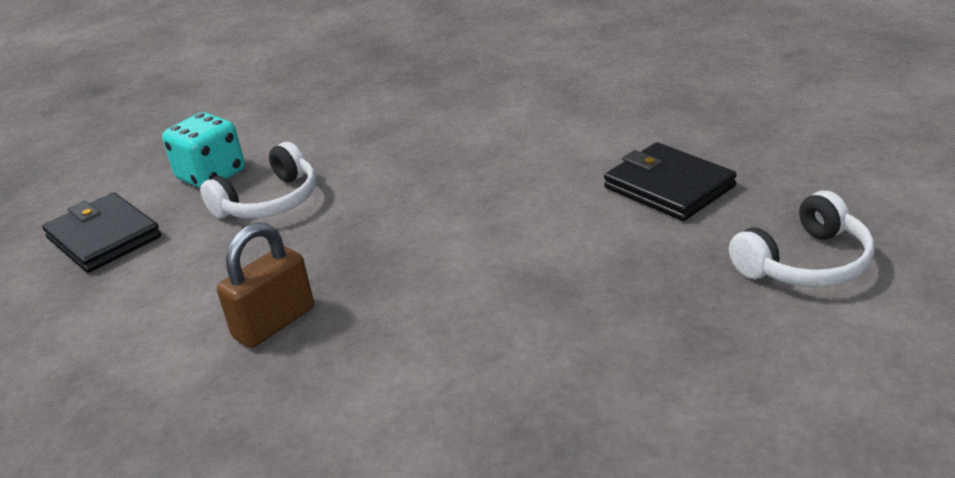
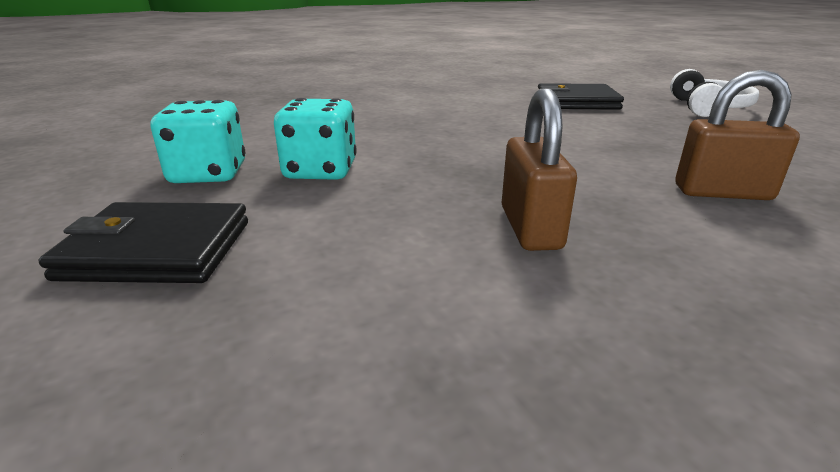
camera: 50 degrees left, 5 degrees down
(269, 202) = (320, 171): white headphones -> turquoise dice
(466, 370) = (722, 193): none -> brown padlock

